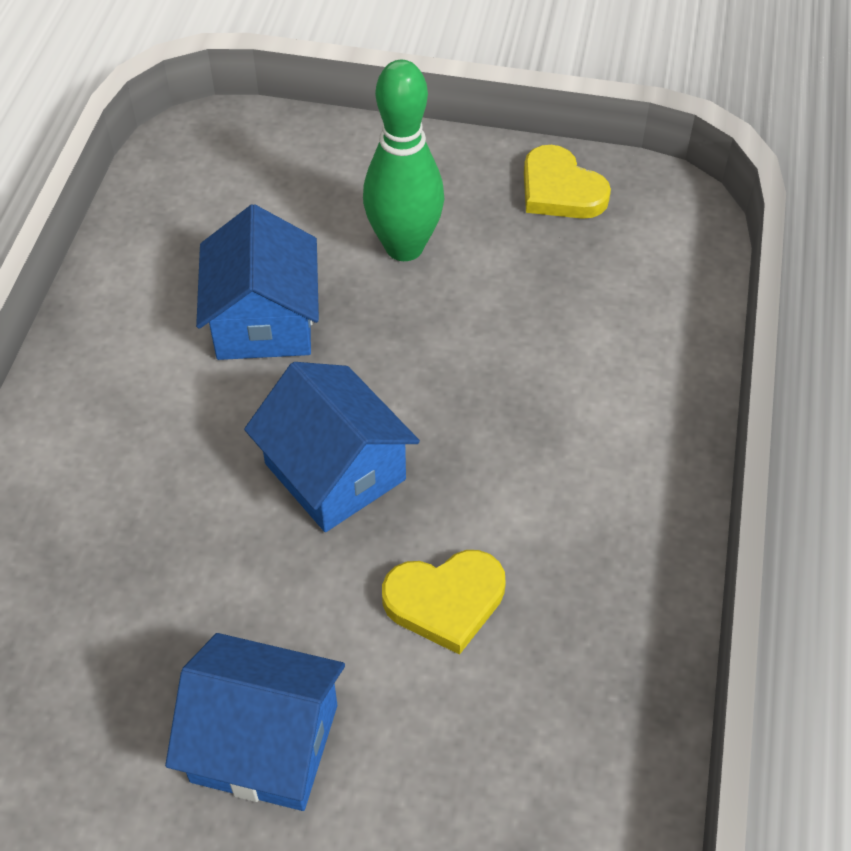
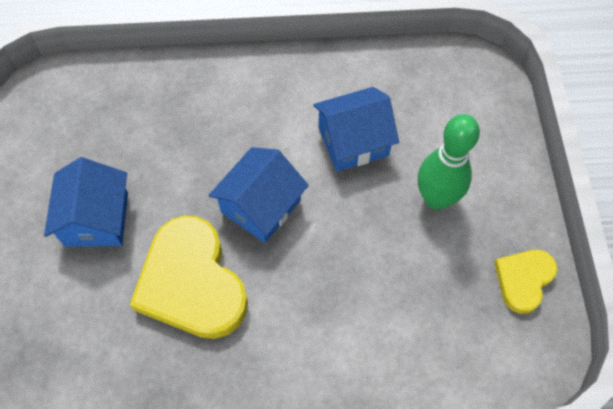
camera: 75 degrees right, 10 degrees up
(445, 601) = (192, 283): yellow heart -> yellow heart, size x1.86

